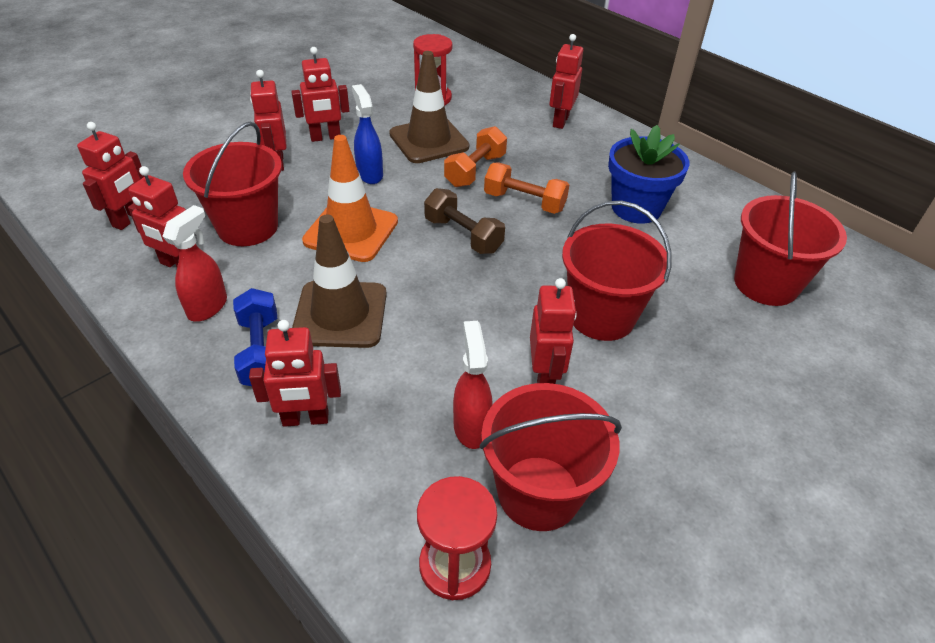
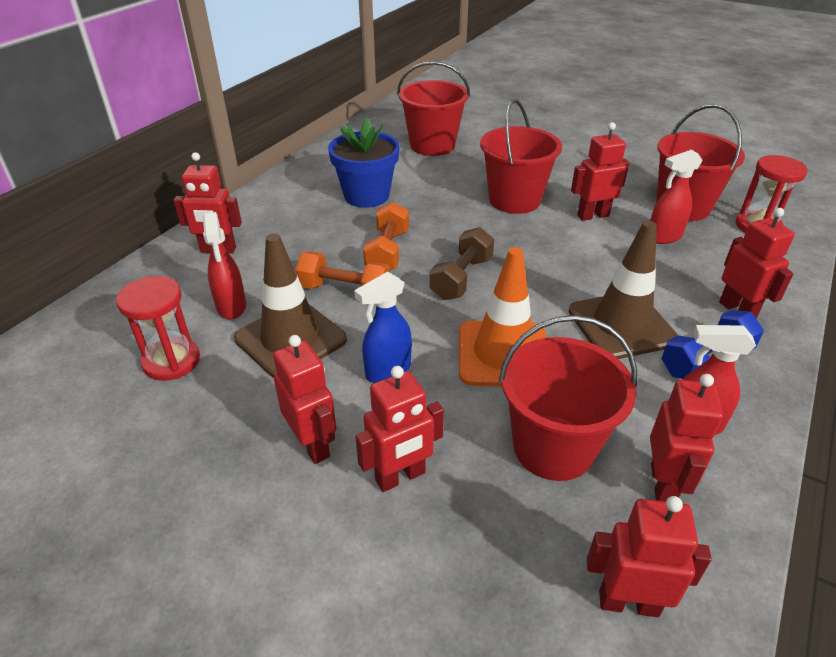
camera: 105 degrees left, 5 degrees down
(480, 121) = (231, 307): none -> red spray bottle

